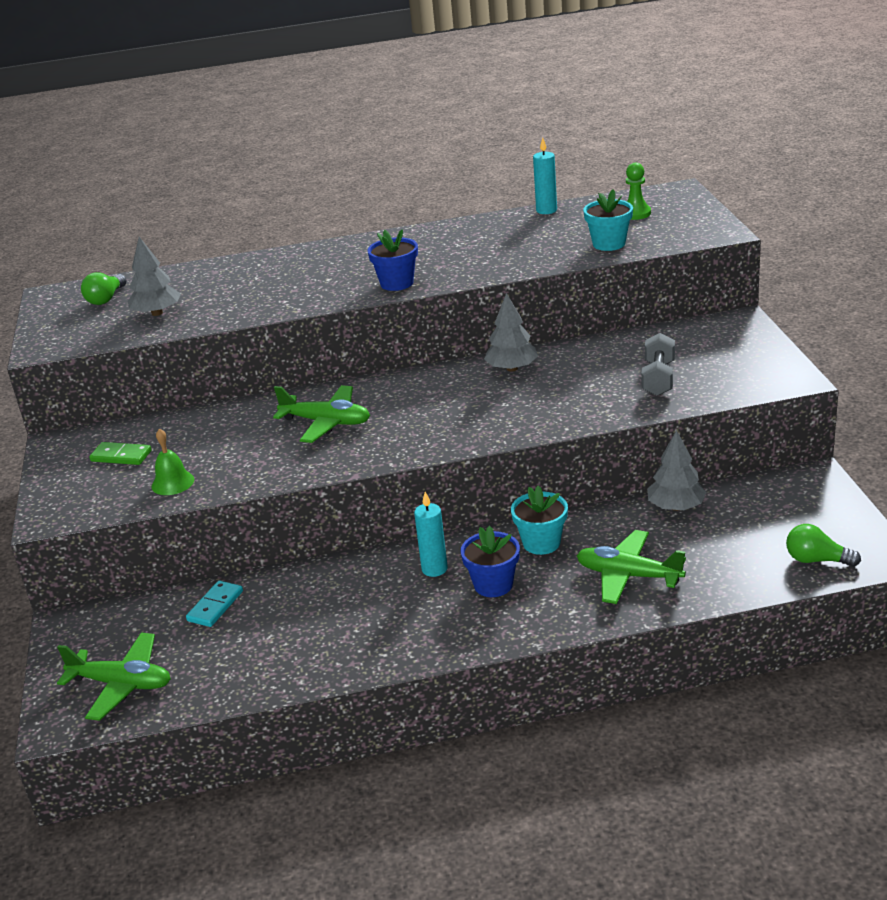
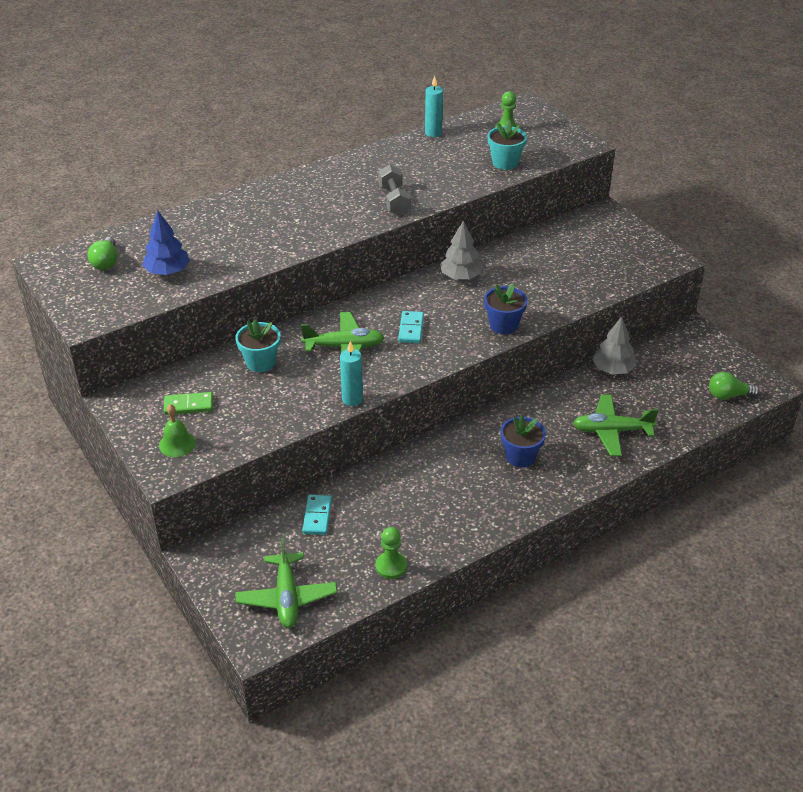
camera: 25 degrees left, 10 degrees up
(122, 684) = (287, 597): green plane -> green plane turned 90 degrees clockwise
(157, 313) = (168, 271): grey tree -> blue tree
(172, 483) = (253, 423): green bell -> green bell (177, 444)
(258, 675) = (391, 566): none -> green pawn
(397, 283) = (359, 218): blue flower pot -> blue flower pot (503, 325)
(414, 414) = (411, 329): none -> turquoise domino
(434, 569) = (469, 452): turquoise candle -> turquoise candle (352, 399)
(541, 543) = (535, 416): turquoise flower pot -> turquoise flower pot (260, 362)
(658, 378) = (576, 271): grey dumbbell -> grey dumbbell (394, 201)

